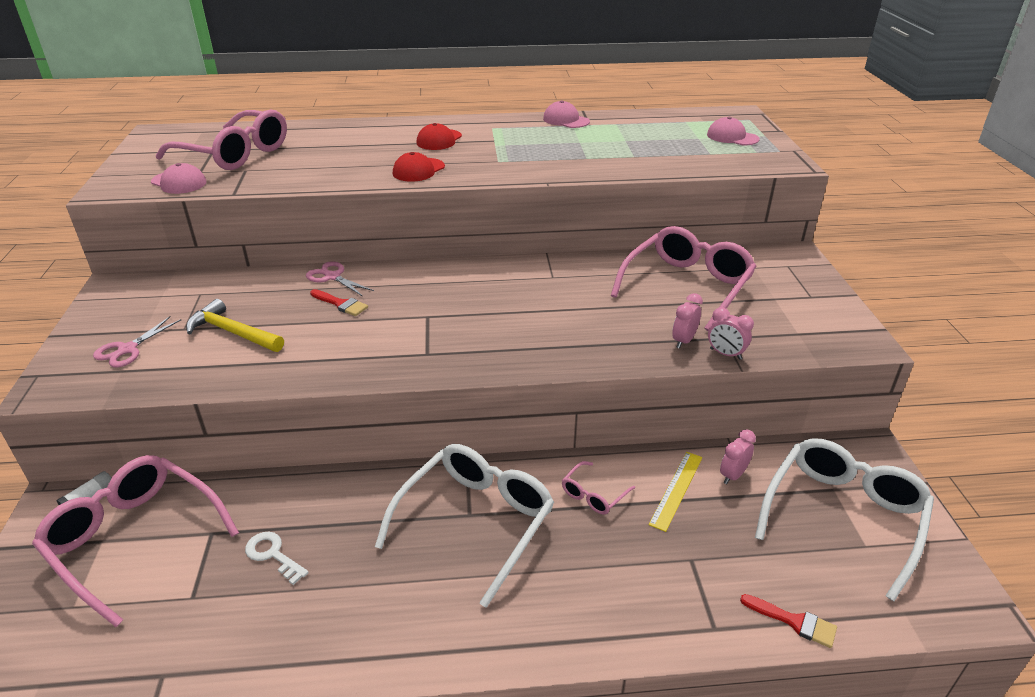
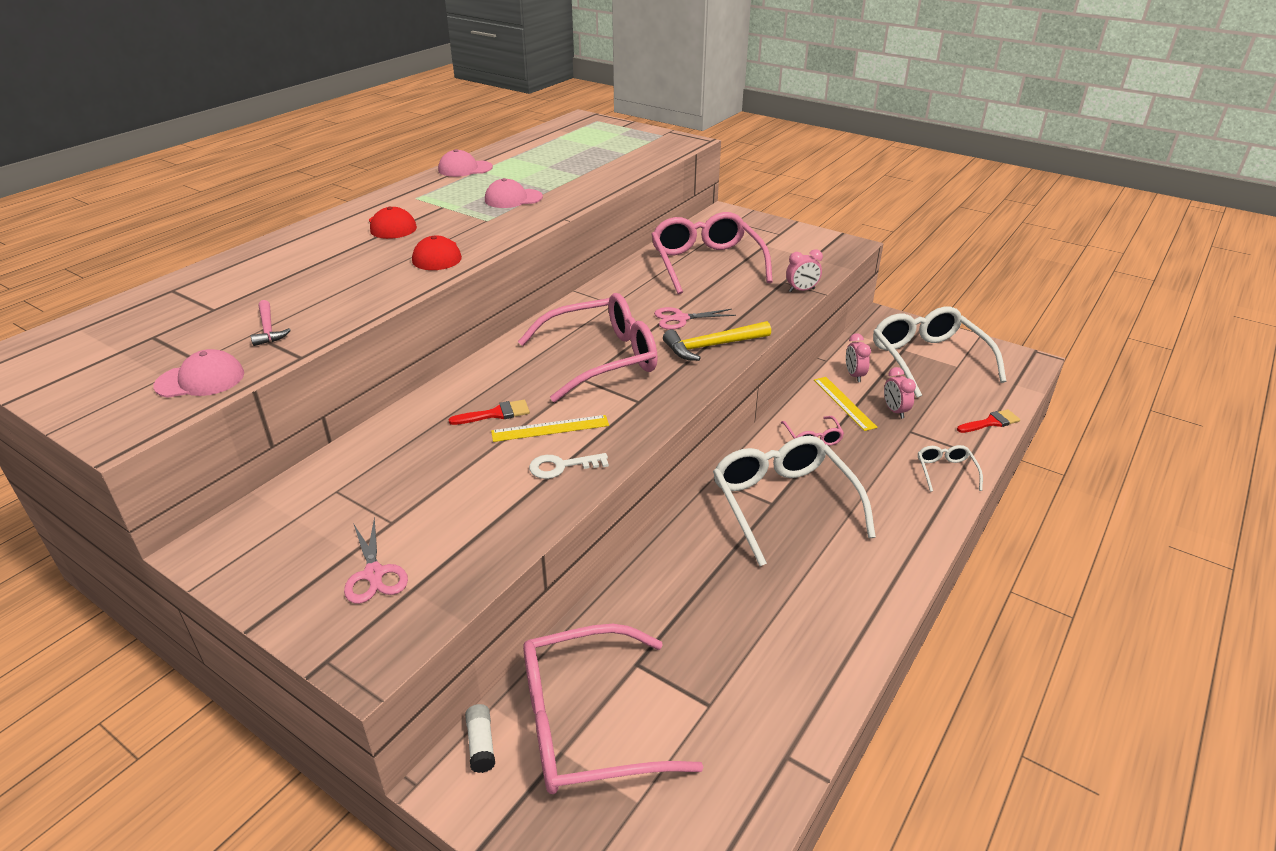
camera: 50 degrees left, 0 degrees up
(233, 332) = (448, 492): yellow hammer -> yellow hammer (712, 346)
(235, 154) = (195, 327): pink glasses -> pink glasses (602, 358)
(256, 171) = (268, 329): none -> pink hammer
(273, 555) = (707, 632): white key -> white key (562, 466)
(332, 277) = (439, 401): pink scissors -> pink scissors (681, 319)
(347, 333) = (550, 428): none -> yellow ruler
(654, 619) = (945, 471): none -> white glasses
(683, 341) = (768, 296): pink clock -> pink clock (895, 411)
(732, 137) = (614, 137): pink cap -> pink cap (513, 199)

